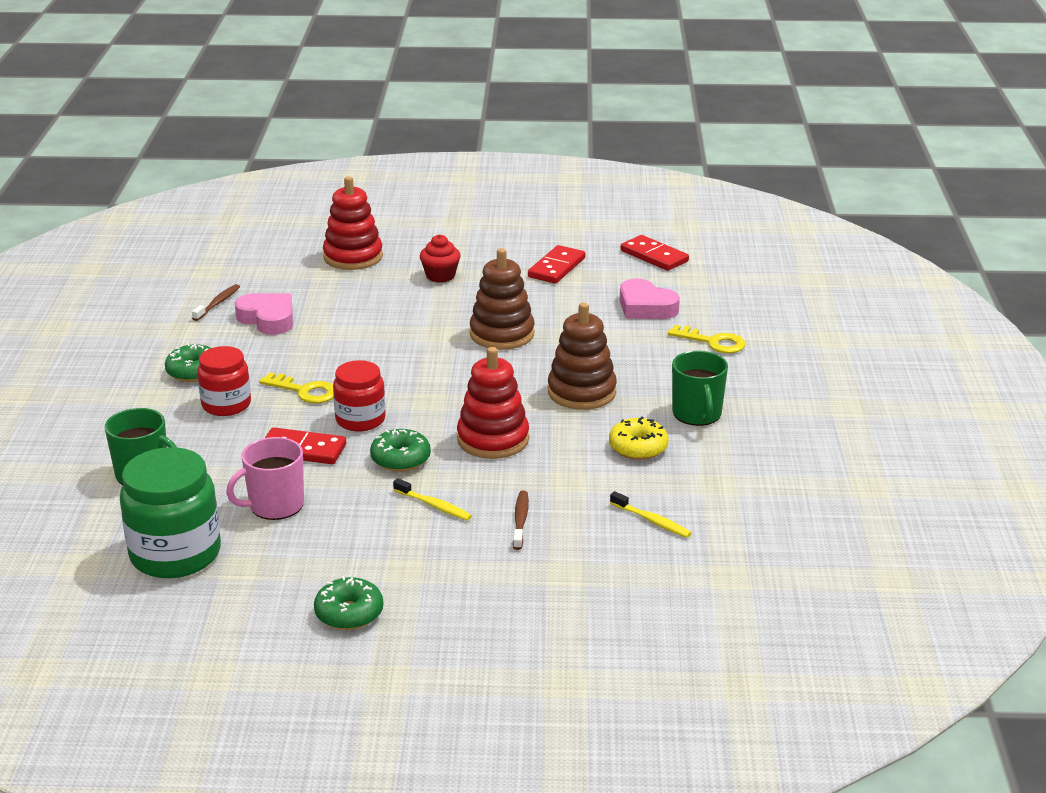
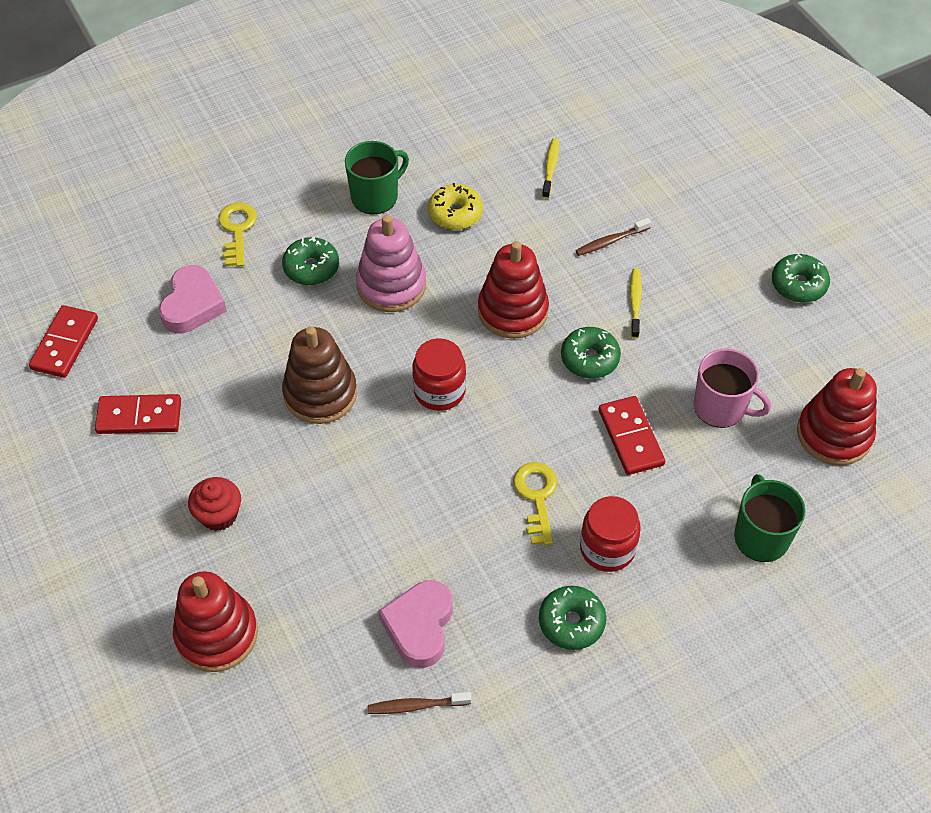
camera: 120 degrees left, 25 degrees up
(175, 554) = (834, 434): green jar -> red stacking toy
(360, 420) = (552, 422): red jar -> red jar (439, 391)
(581, 392) = (391, 285): brown stacking toy -> pink stacking toy
(637, 363) = (311, 268): none -> green donut

